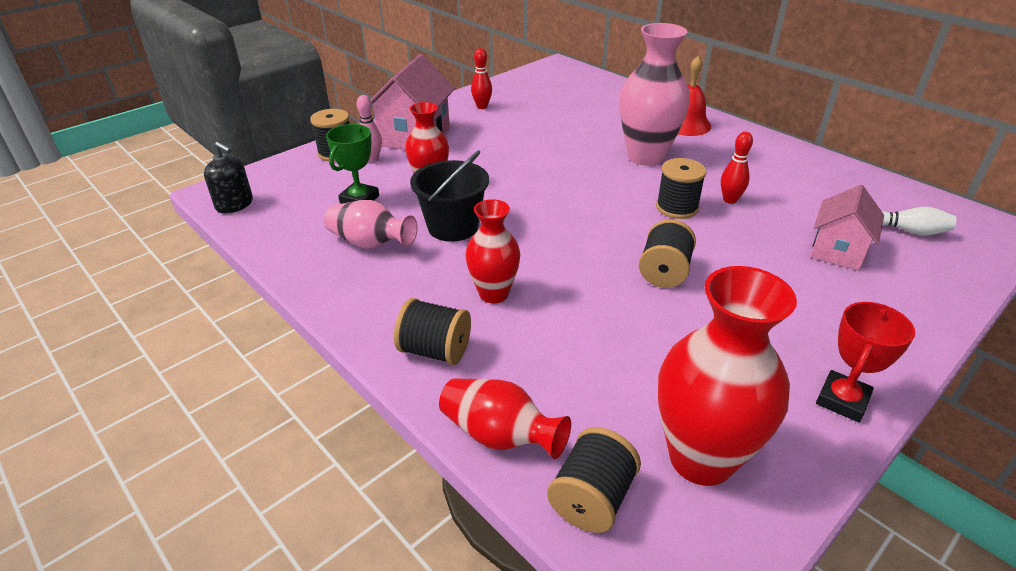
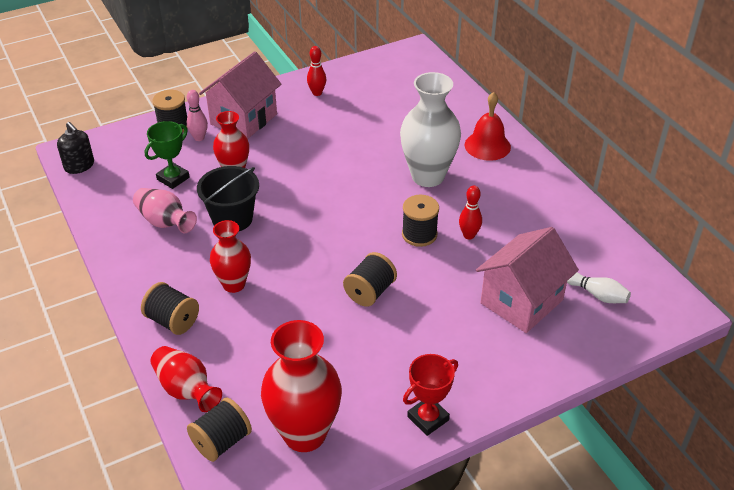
camera: 15 degrees right, 5 degrees up
(646, 157) = (428, 176): pink vase -> white vase
(837, 251) = (521, 301): pink house -> pink house, size x1.52

